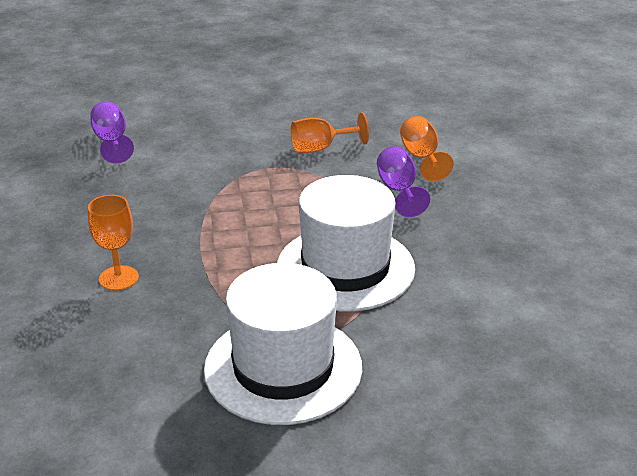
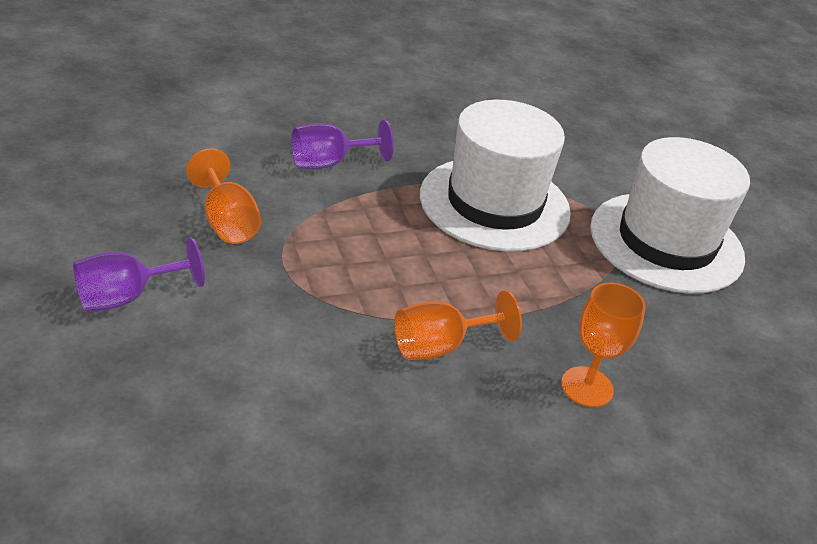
camera: 105 degrees left, 5 degrees up
(112, 142) = (206, 470): purple goblet -> purple goblet (127, 297)
(422, 158) = (249, 143): orange goblet -> orange goblet (440, 346)

